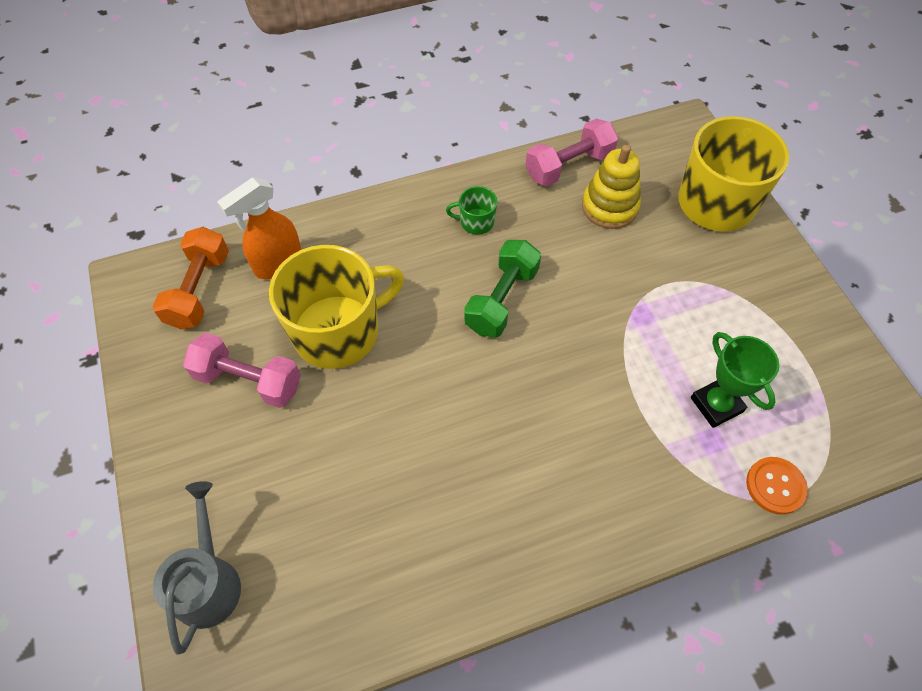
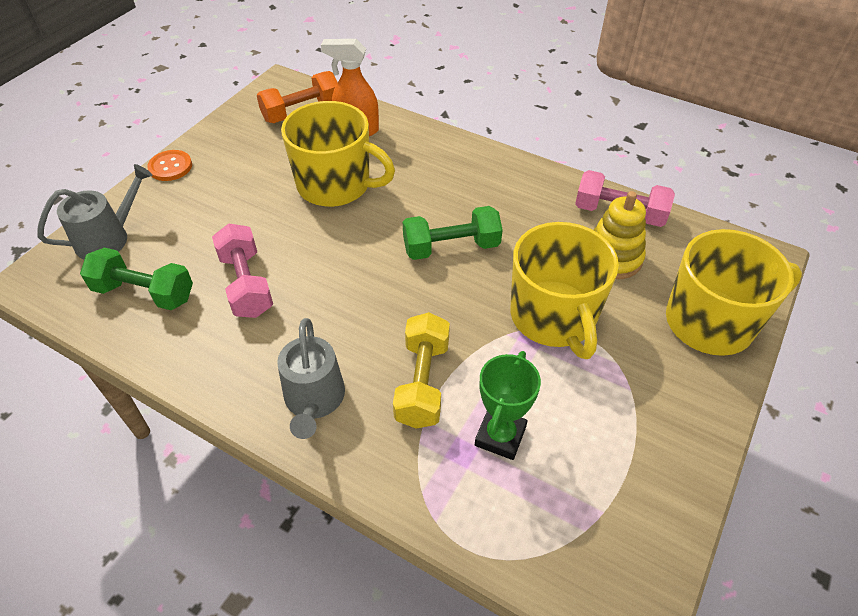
camera: 50 degrees right, 10 degrees down
(248, 380) = (259, 170): pink dumbbell -> pink dumbbell (246, 284)
(327, 587) = (144, 293): none -> green dumbbell
(476, 222) = (502, 195): green mug -> none
(582, 513) = (314, 400): none -> grey watering can
(627, 421) = (422, 382): none -> yellow dumbbell
(635, 288) = (554, 317): none -> yellow mug
(775, 486) = (462, 526): orange button -> orange button (170, 167)

